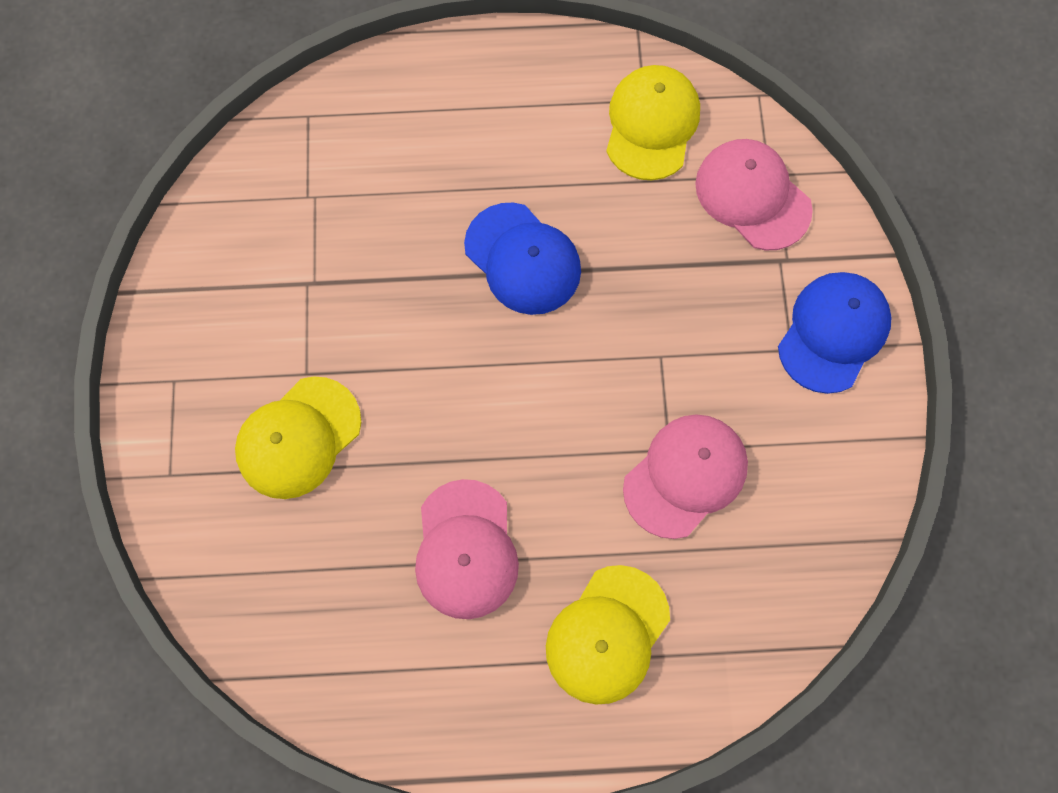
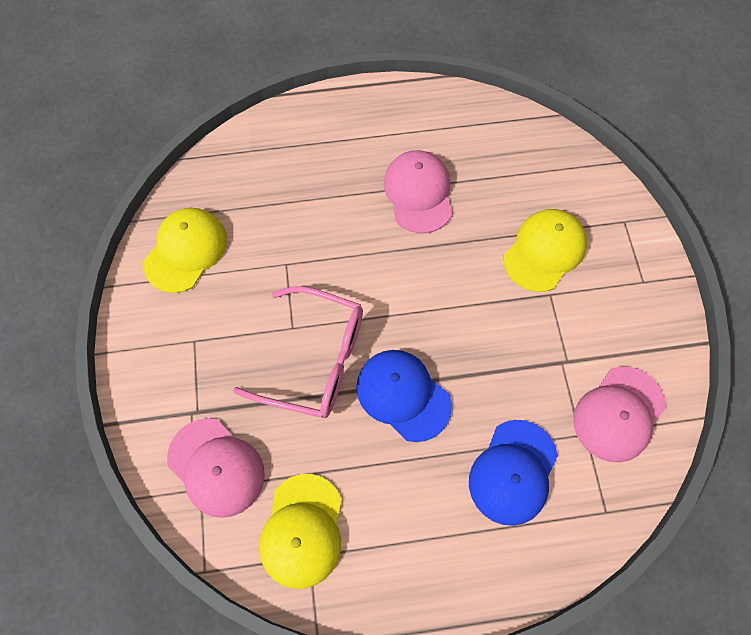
camera: 175 degrees right, 5 degrees down
(607, 634) = (324, 154): yellow cap -> yellow cap (186, 251)
(632, 312) = (314, 359): none -> pink glasses
(685, 476) = (275, 248): pink cap -> pink cap (618, 414)
(833, 333) = (161, 356): blue cap -> blue cap (513, 472)

